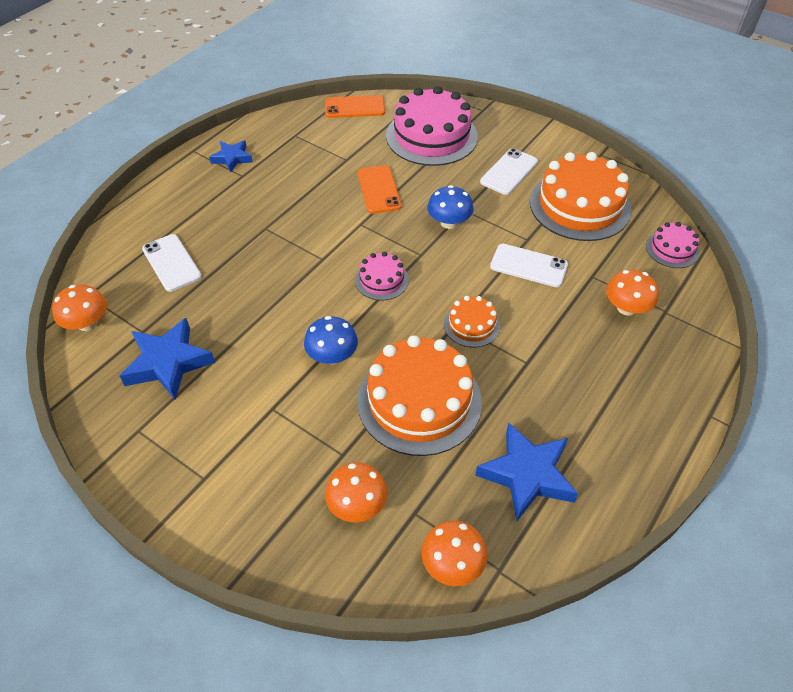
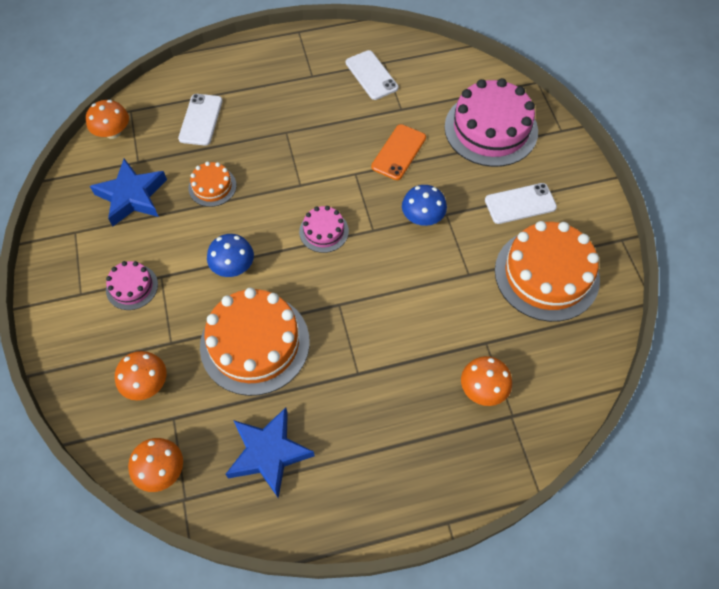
camera: 40 degrees right, 10 degrees up
(232, 158) = (319, 56): blue star -> none
(354, 107) = (456, 63): orange phone -> none
(471, 325) = (350, 314): orange cake -> orange cake (212, 186)
(528, 266) = (444, 297): white phone -> white phone (371, 75)
(672, 249) = (582, 369): pink cake -> pink cake (132, 287)

